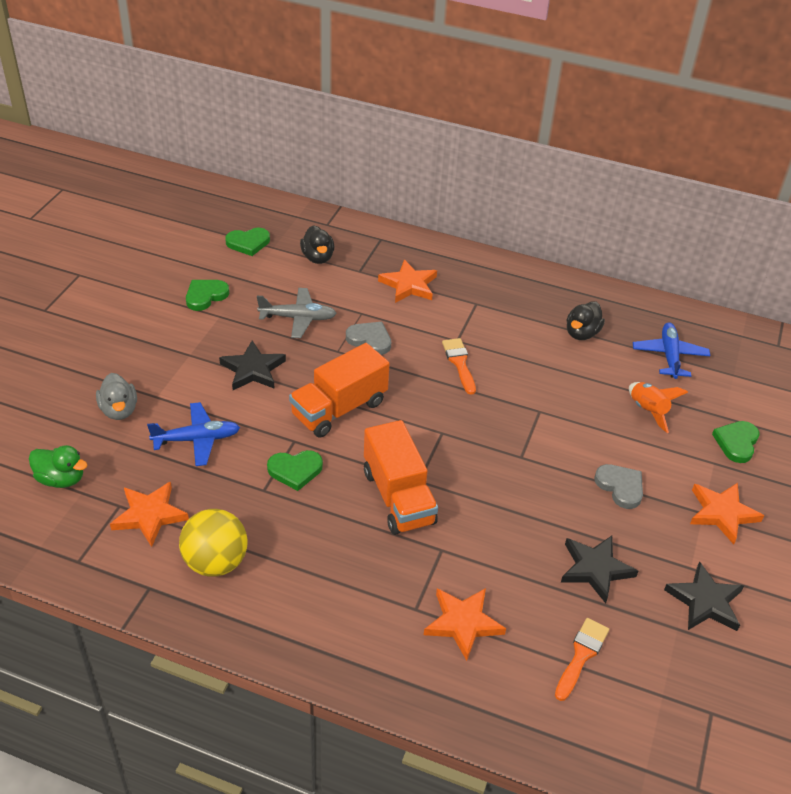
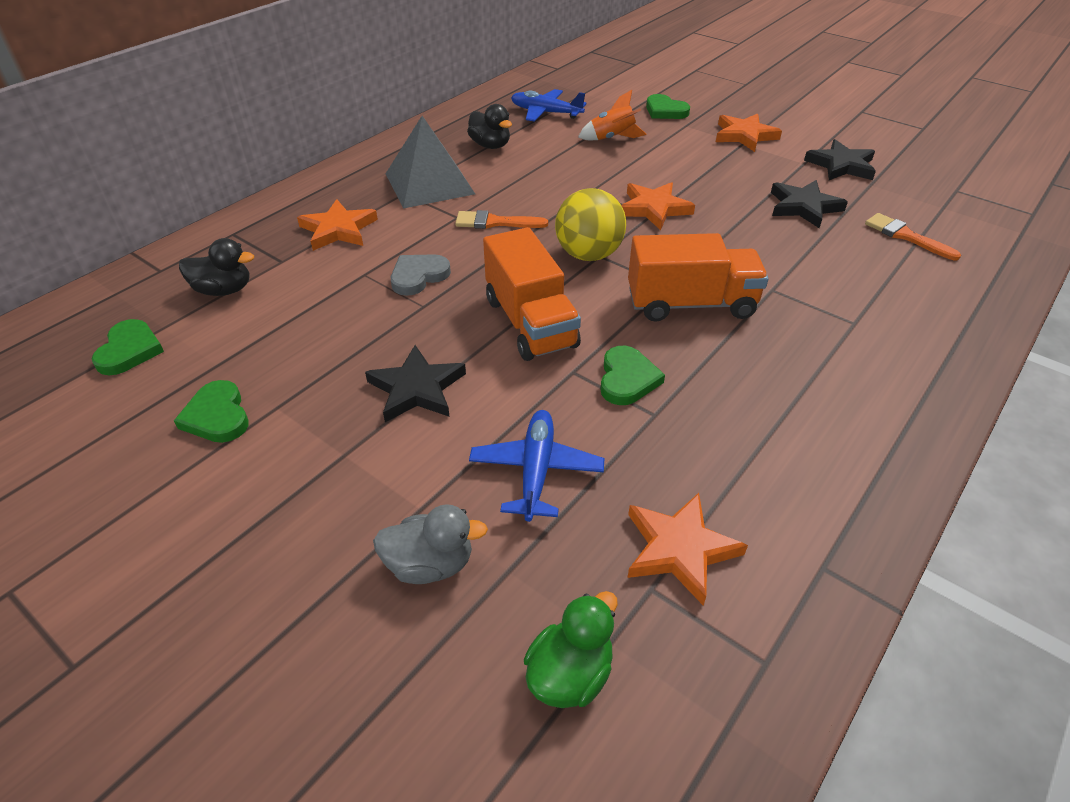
camera: 70 degrees left, 0 degrees up
(216, 562) = (778, 482): yellow ball -> yellow ball (588, 254)
(298, 318) = (337, 328): grey plane -> none
(463, 623) = (872, 295): orange star -> orange star (654, 209)
(498, 313) = (429, 183): none -> grey pyramid
(620, 487) = (704, 172): grey heart -> none

